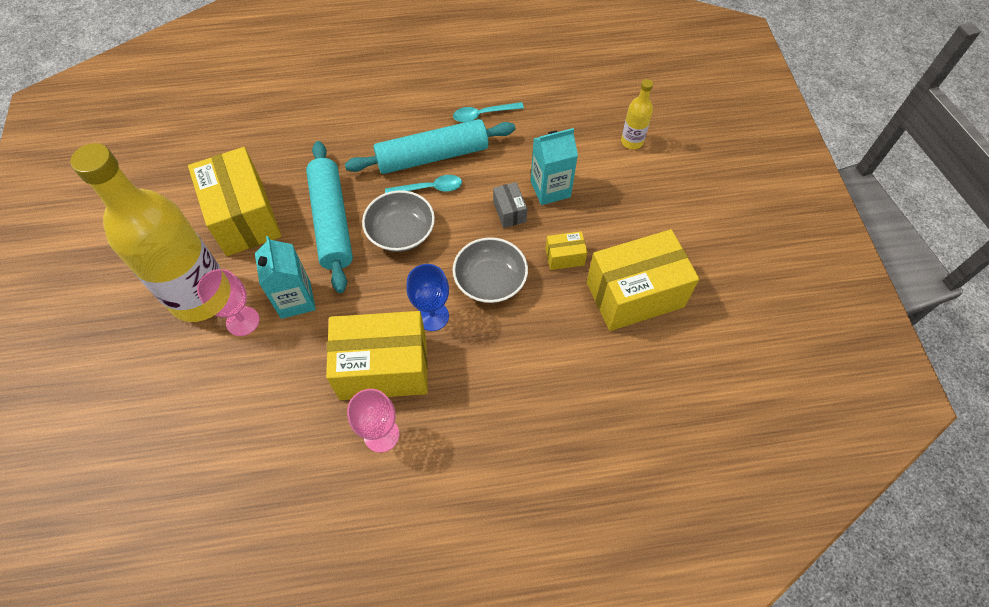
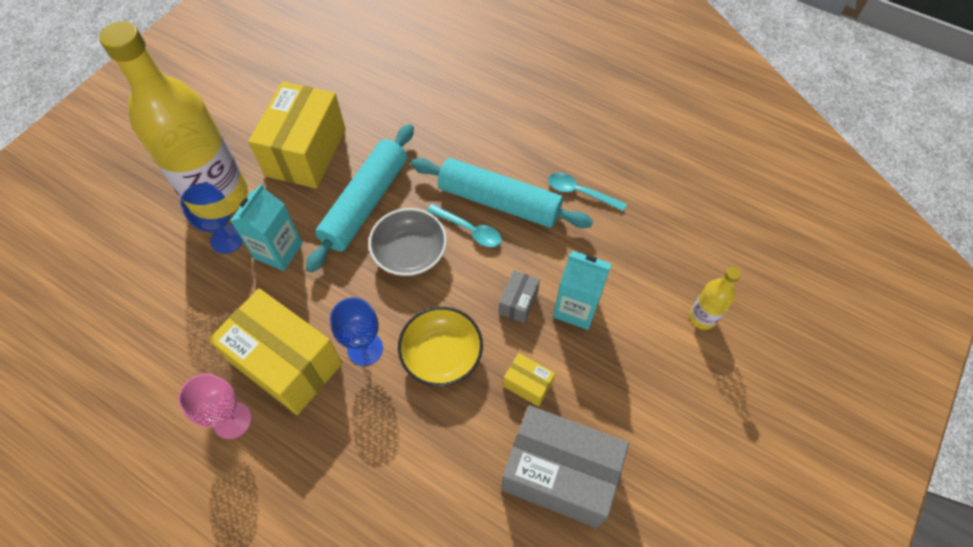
camera: 40 degrees right, 0 degrees up
(243, 321) = (227, 239): pink goblet -> blue goblet
(490, 280) = (441, 354): grey bowl -> yellow bowl
(634, 294) = (559, 474): yellow box -> grey box

